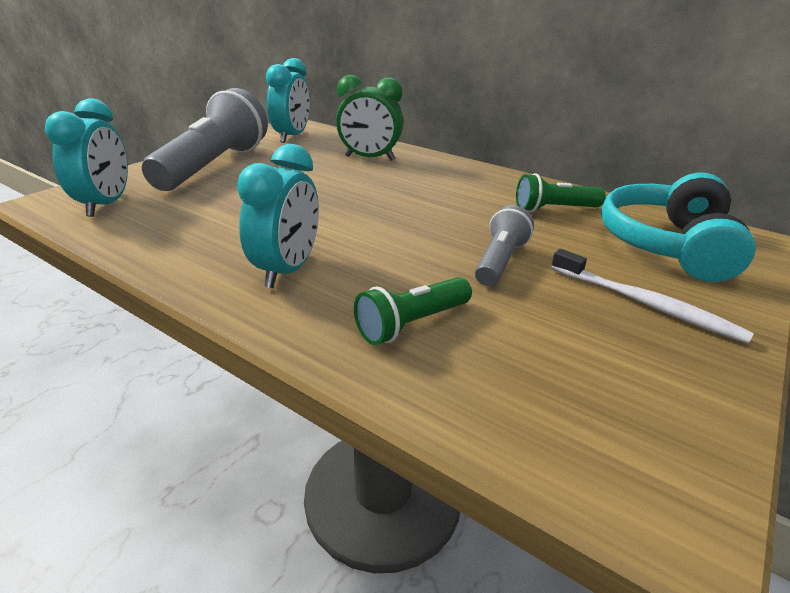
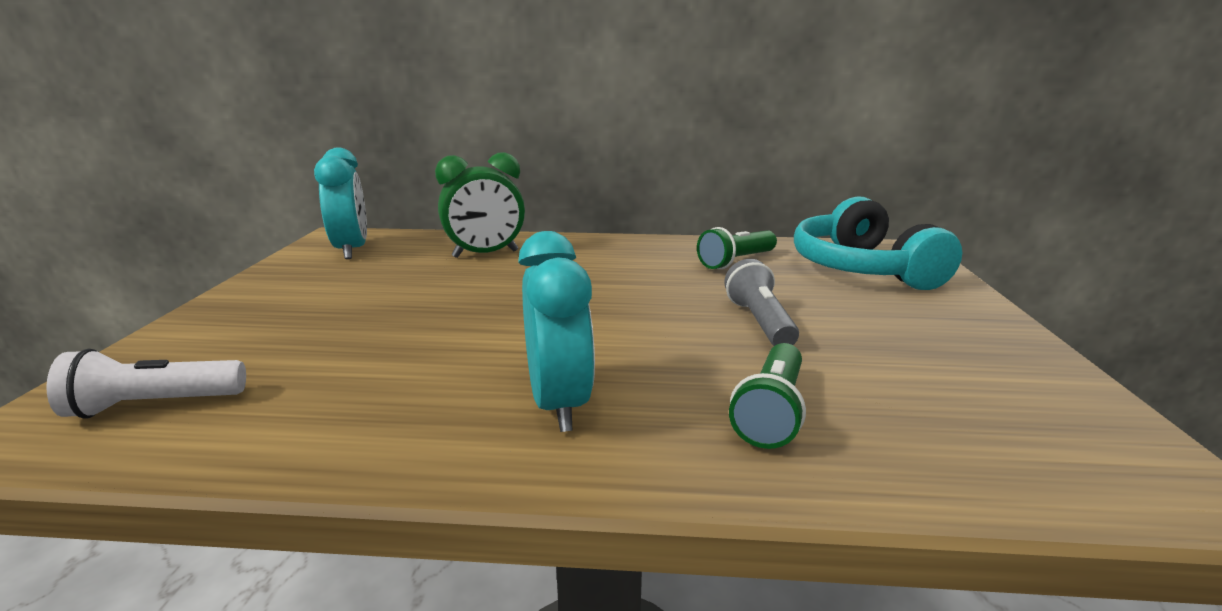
camera: 30 degrees left, 10 degrees down
(106, 205) = (154, 405): turquoise clock -> white flashlight
(214, 166) = (281, 308): grey flashlight -> none
(646, 304) = (918, 322): white toothbrush -> none

